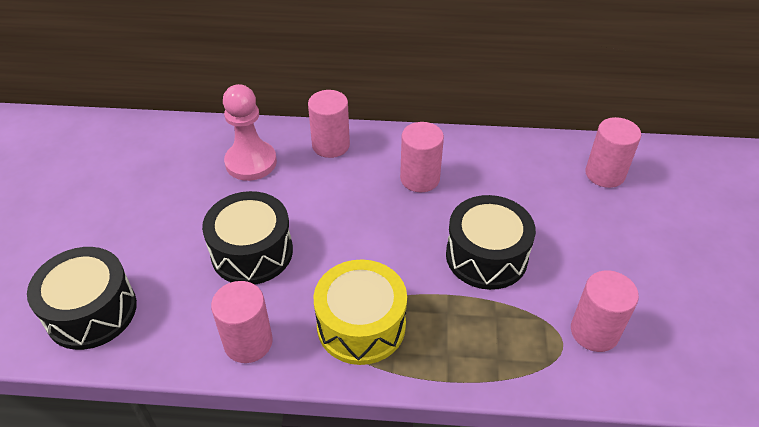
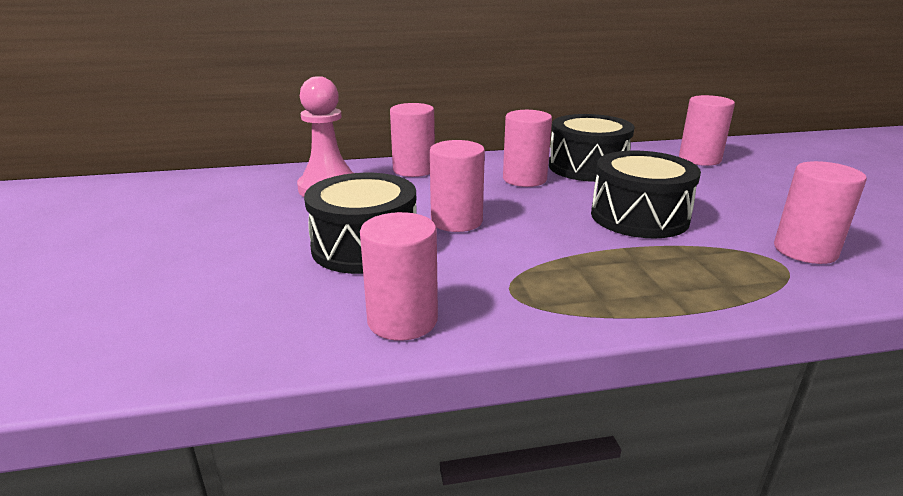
camera: 15 degrees left, 20 degrees down
(91, 311) = (150, 327): black drum -> black drum (587, 167)
(334, 232) = (456, 221): none -> pink cylinder
(361, 325) = (542, 283): yellow drum -> none

